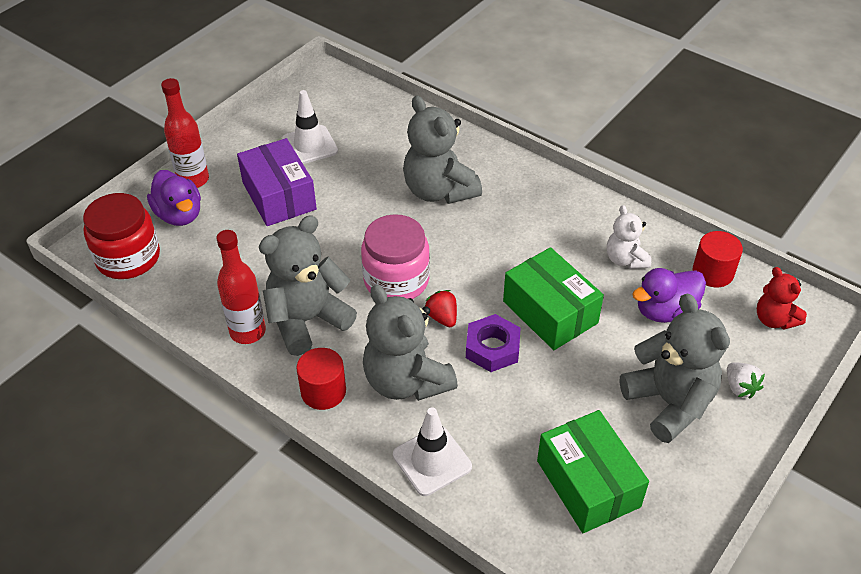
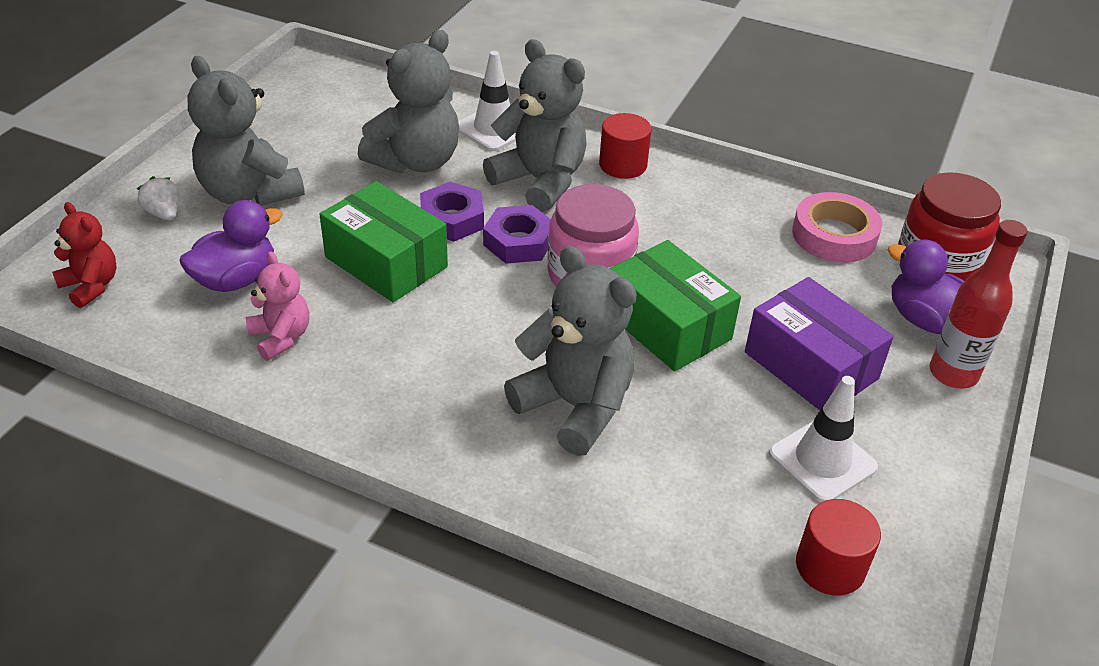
camera: 165 degrees right, 5 degrees down
(188, 290) = (834, 235): none -> pink tape
(248, 332) = (735, 204): red bottle -> none
(307, 320) = (676, 222): grey teddy bear -> grey teddy bear (416, 161)
(442, 317) = (519, 242): red strawberry -> purple nut
(588, 483) = (342, 128): green box -> green box (667, 325)
(625, 259) = (281, 337): white teddy bear -> pink teddy bear
(713, 272) = (156, 335): red cylinder -> red cylinder (830, 566)

